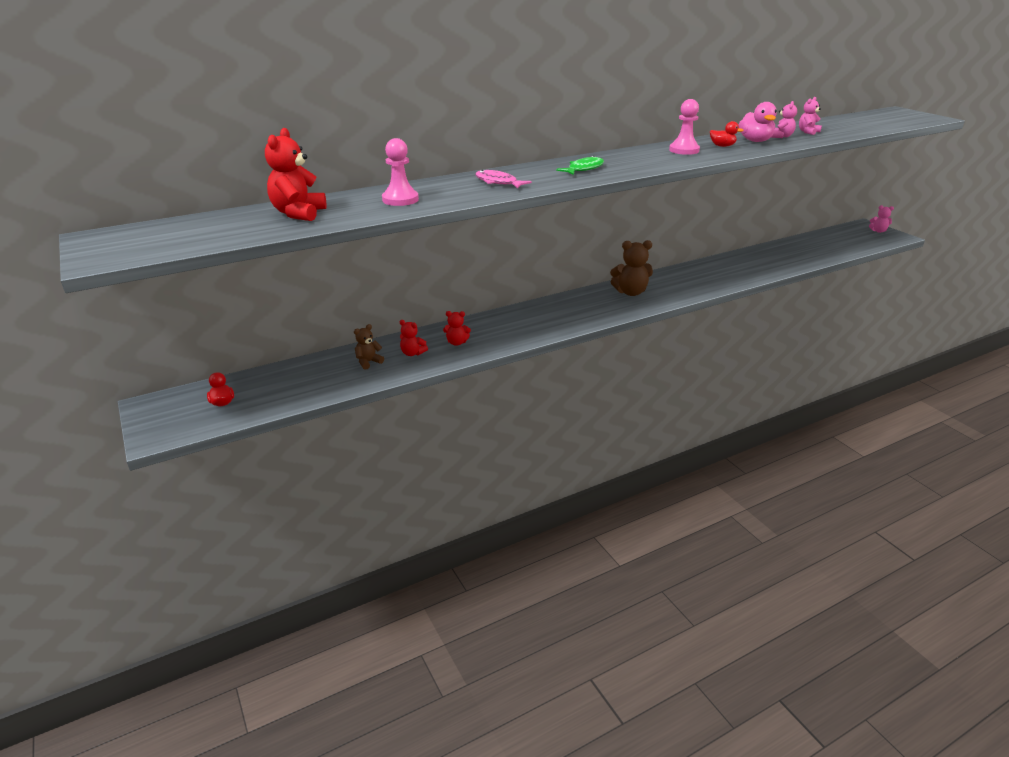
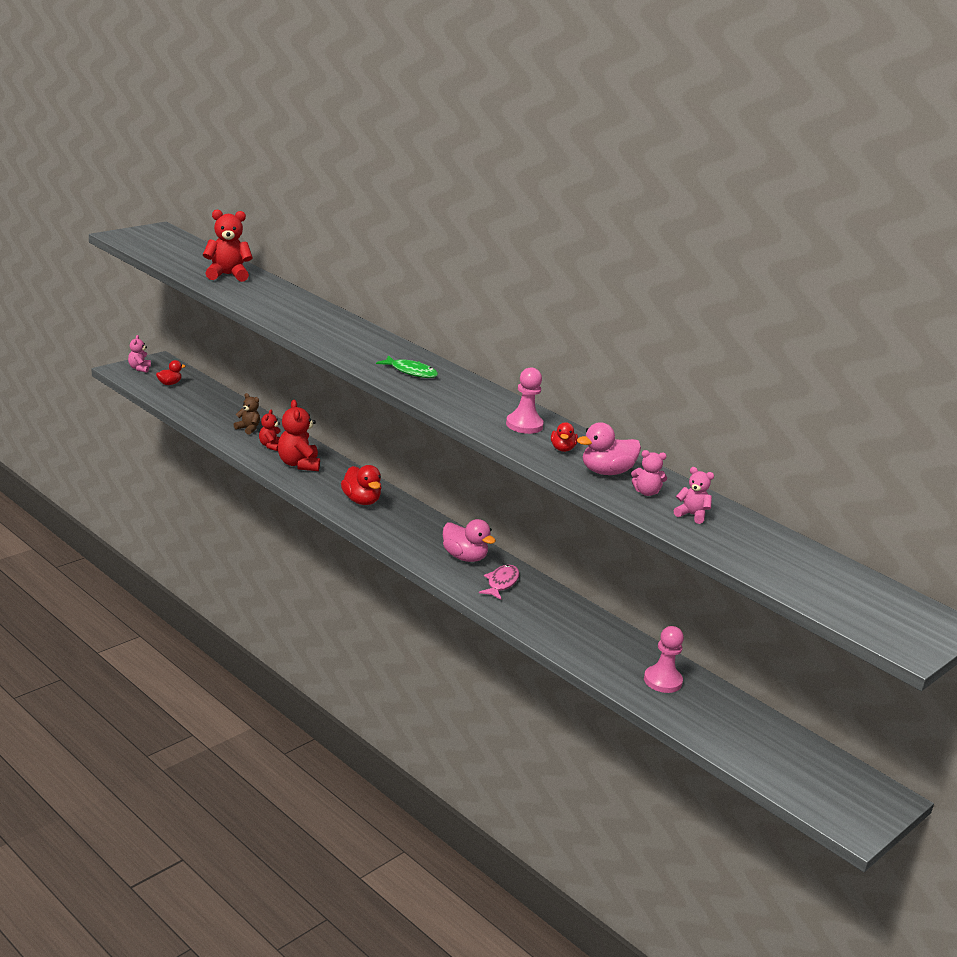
camera: 70 degrees right, 5 degrees down
(400, 199) = (275, 303): pink pawn -> pink pawn (662, 681)
(457, 342) = (298, 464): red teddy bear -> red teddy bear, size x1.75
(498, 182) = (343, 336): pink fish -> pink fish (501, 583)
(535, 321) = (361, 501): none -> red duck
(630, 292) = (464, 557): brown teddy bear -> pink duck
(878, 231) = (865, 807): pink teddy bear -> pink teddy bear (139, 368)

